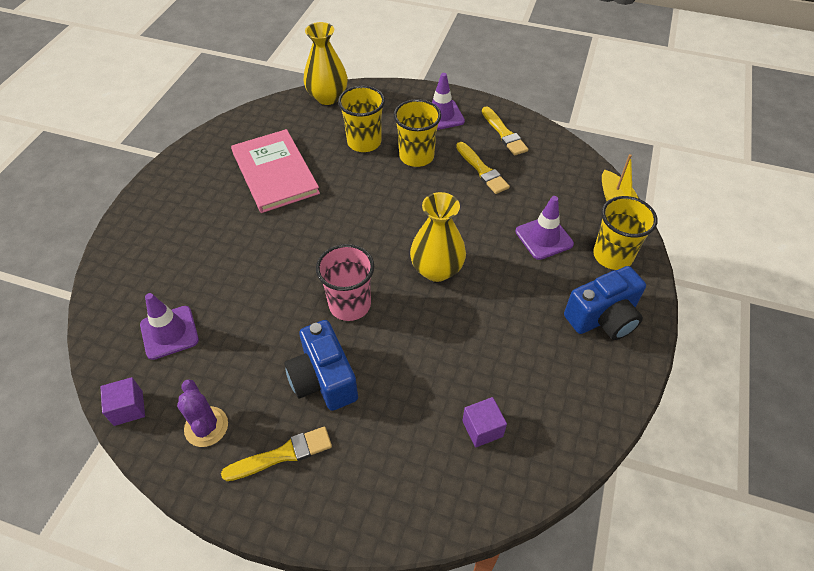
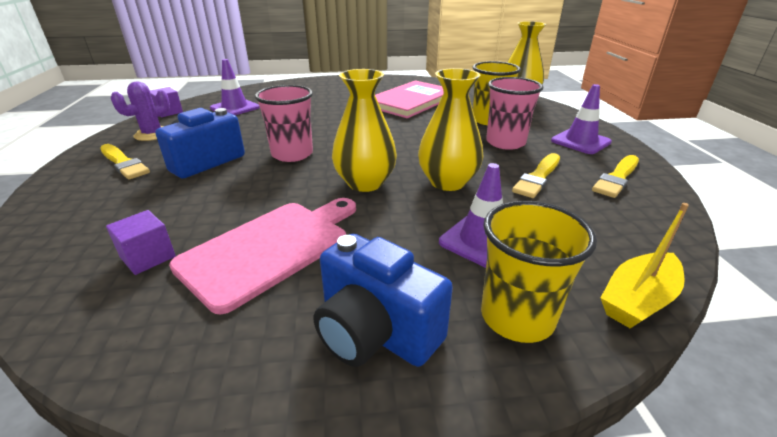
camera: 65 degrees right, 20 degrees down
(416, 156) = (505, 143): yellow cup -> pink cup
(462, 220) = (447, 182): none -> yellow vase
(503, 351) = (270, 248): none -> pink cutting board

